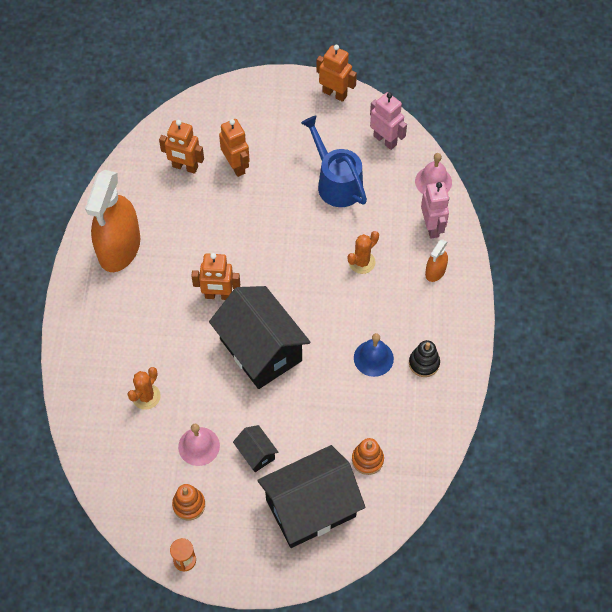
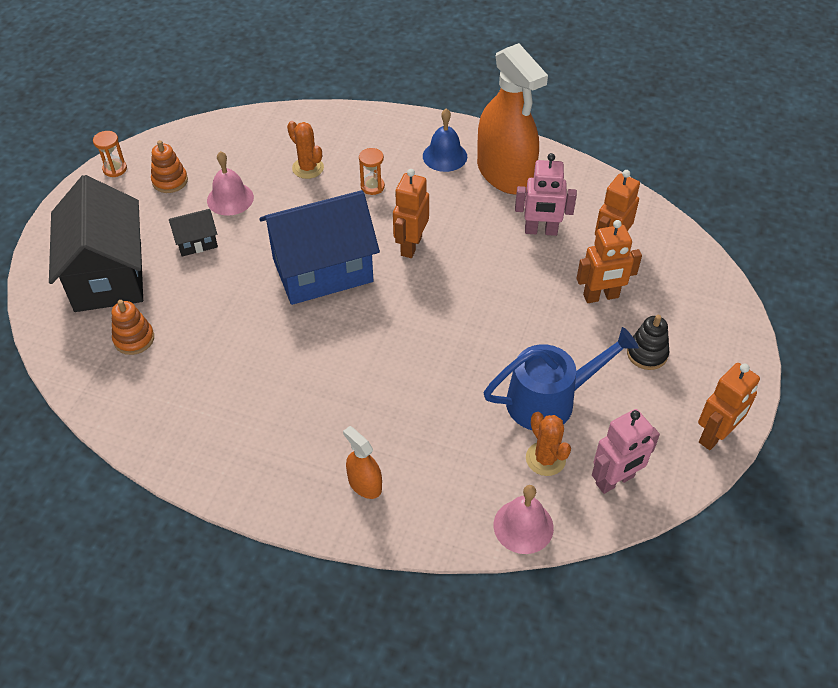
camera: 105 degrees right, 10 degrees down
(119, 247) = (505, 173): orange spray bottle -> orange spray bottle turned 150 degrees counterclockwise
(157, 340) = (372, 186): none -> orange hourglass
(260, 350) = (322, 270): black house -> blue house
(362, 262) = (409, 399): orange cactus -> orange cactus (545, 459)
(373, 358) = (262, 377): blue bell -> blue bell (445, 156)
(424, 363) = (230, 431): black stacking toy -> black stacking toy (647, 354)
(432, 227) = (441, 501): pink robot -> pink robot (541, 231)

